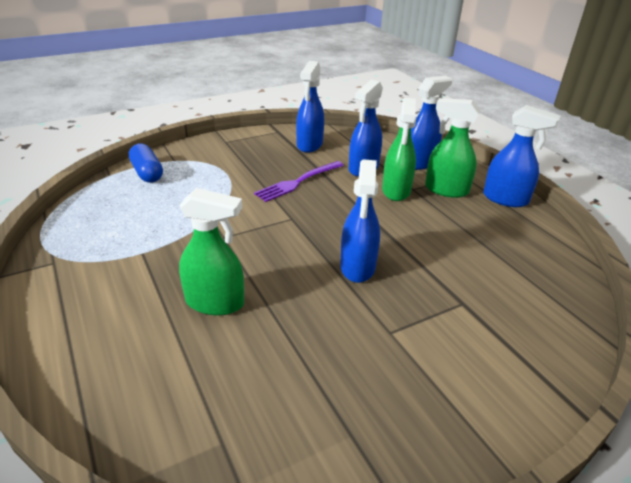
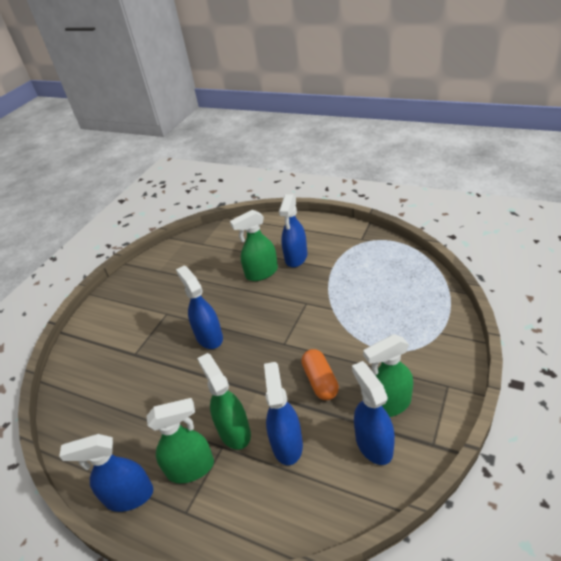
camera: 150 degrees right, 5 degrees up
(147, 173) = (431, 308): blue capsule -> none
(273, 152) = (389, 404): none -> green spray bottle
(298, 182) = (320, 381): purple fork -> orange capsule
(419, 163) = (241, 502): blue spray bottle -> blue spray bottle (296, 258)

